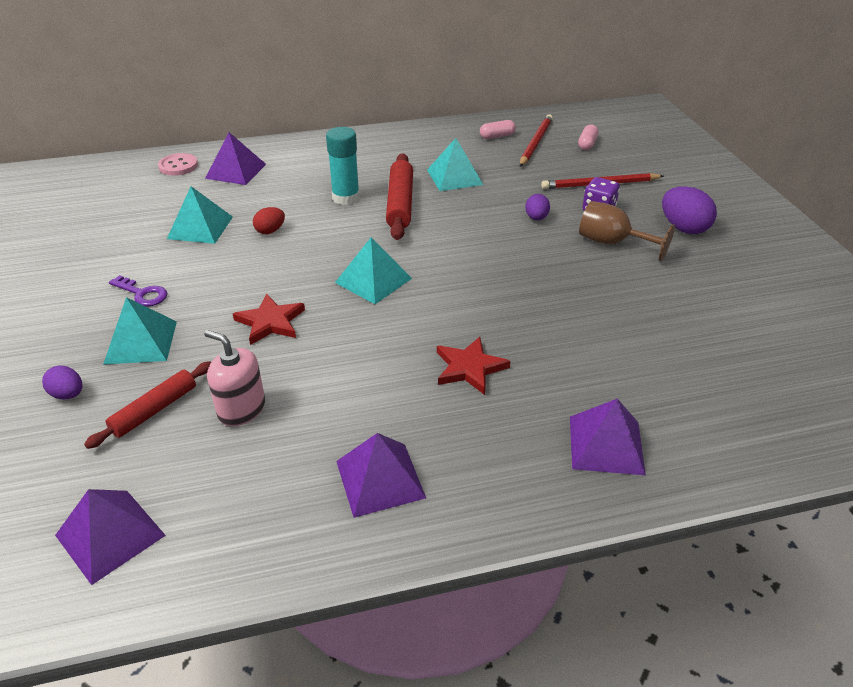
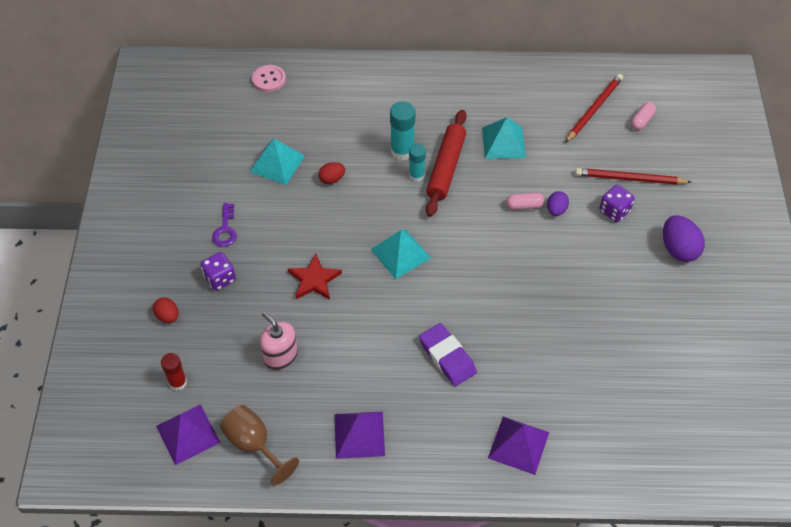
camera: 15 degrees right, 15 degrees up
(68, 394) = (168, 316): purple egg -> red egg
(88, 470) = (178, 382): none -> red glue stick
(141, 342) = (220, 278): turquoise pyramid -> purple dice
(142, 294) = (225, 230): purple key -> purple key turned 45 degrees clockwise
(154, 410) = (223, 343): red rolling pin -> none
(236, 171) = (316, 96): purple pyramid -> none
(369, 214) = (416, 175): none -> turquoise glue stick
(469, 368) = (447, 357): red star -> purple eraser
(497, 136) = (561, 92): pink capsule -> pink capsule (524, 206)
(612, 243) = (608, 254): brown goblet -> brown goblet (254, 445)

